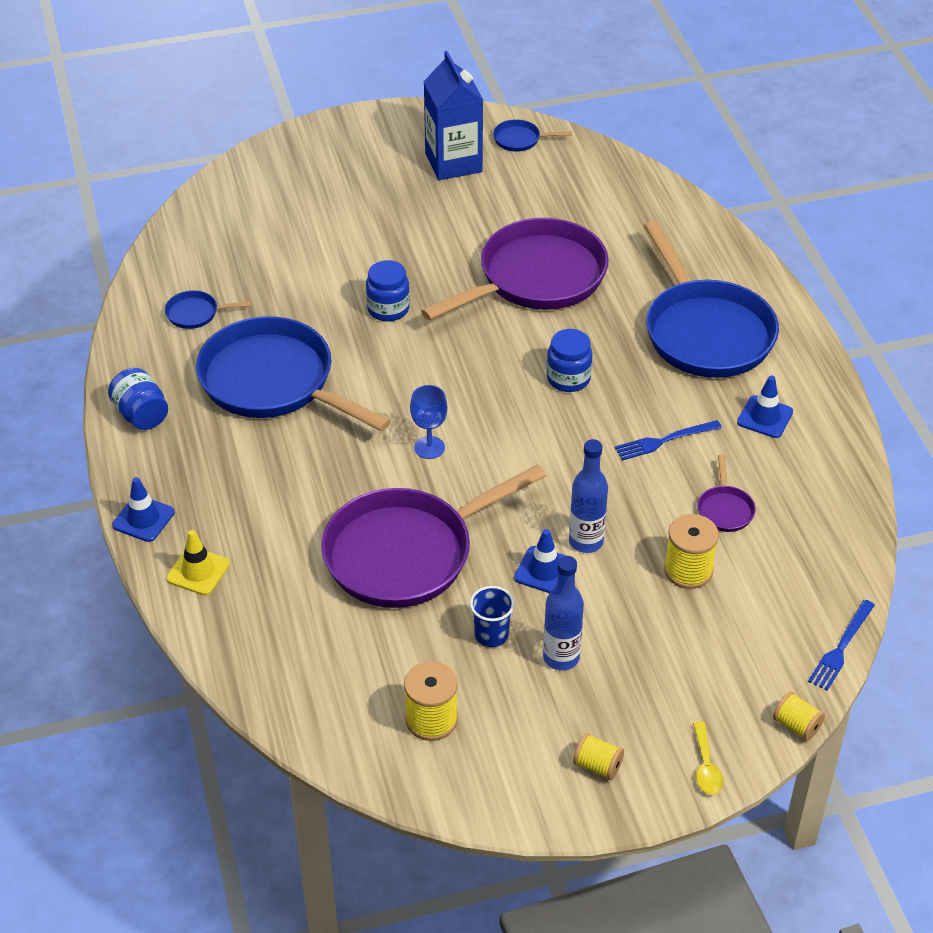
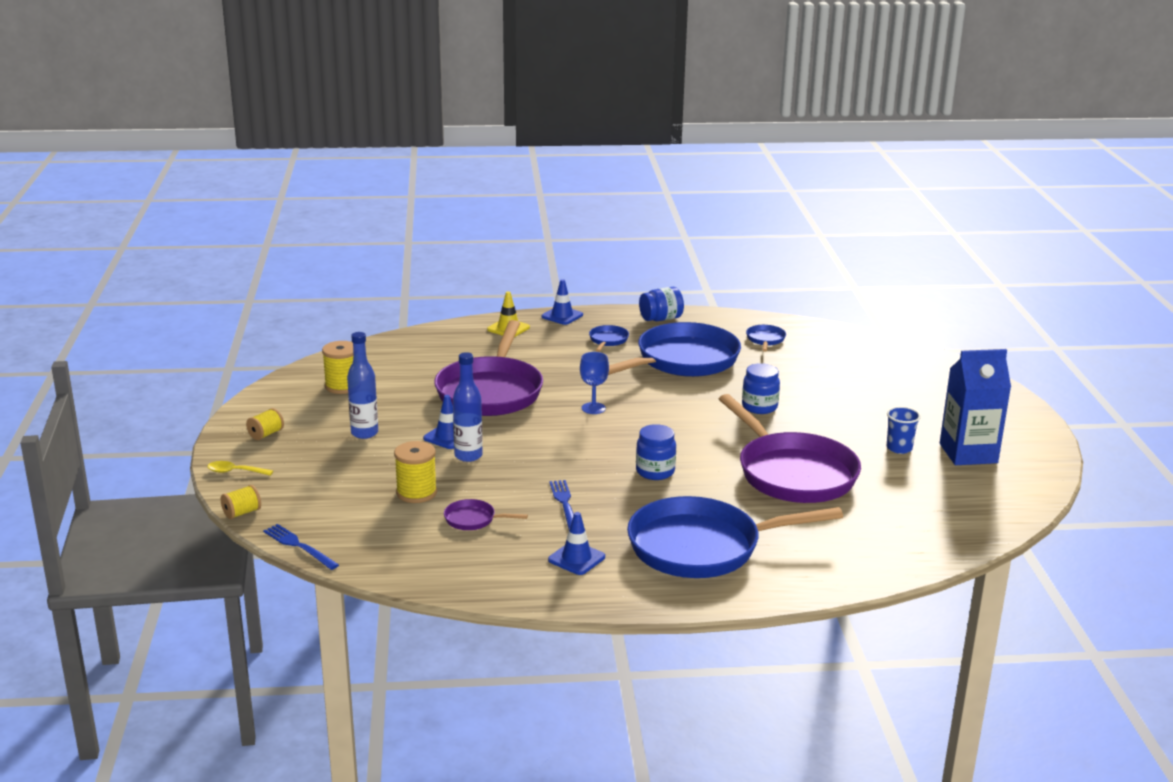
camera: 100 degrees right, 20 degrees down
(407, 553) = (491, 391): purple pan -> purple pan turned 150 degrees counterclockwise
(491, 635) = (400, 412): blue cup -> blue cup (899, 448)
(520, 139) = (1012, 490): blue pan -> blue pan (608, 340)

